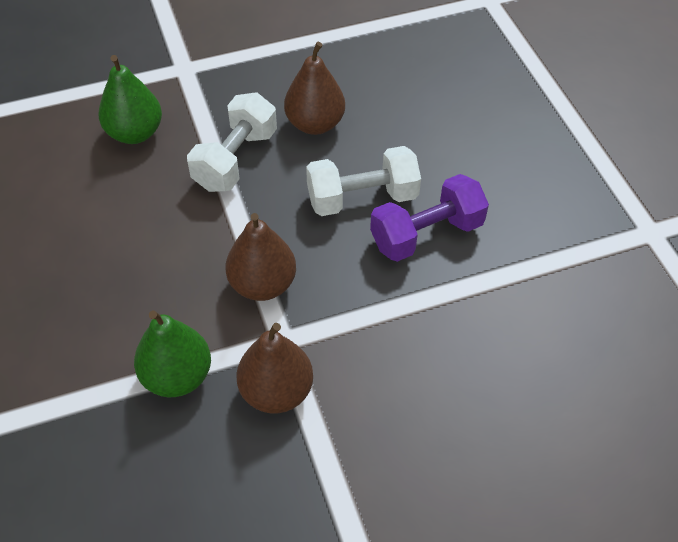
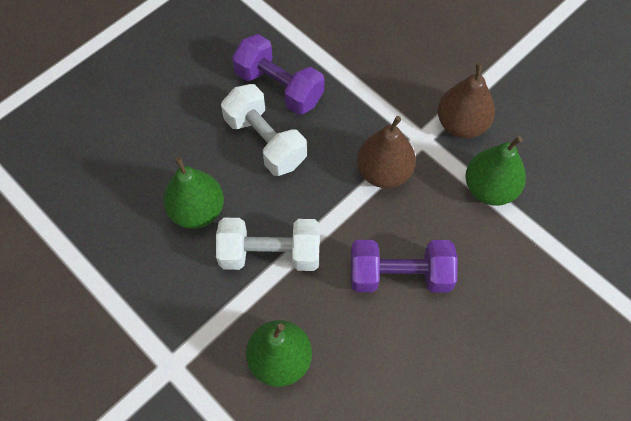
camera: 115 degrees left, 10 degrees up
(143, 247) = (399, 275): none -> purple dumbbell
(315, 124) = (197, 210): brown pear -> green pear

